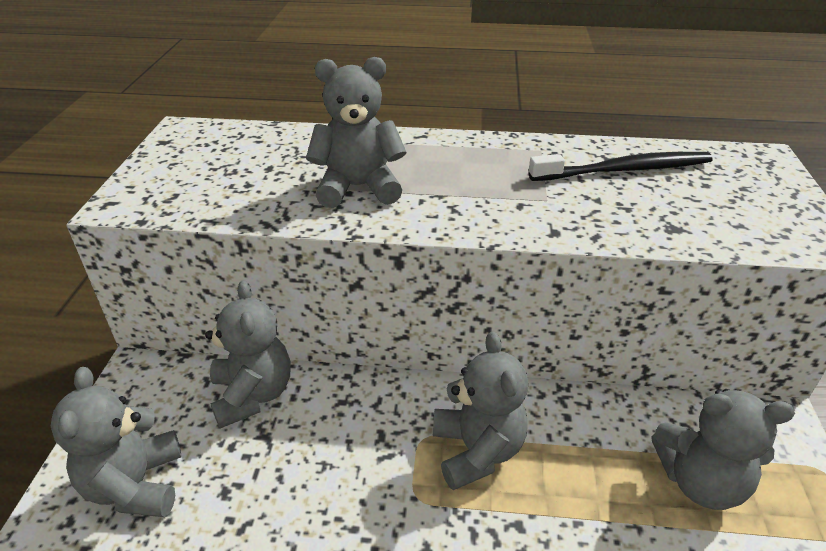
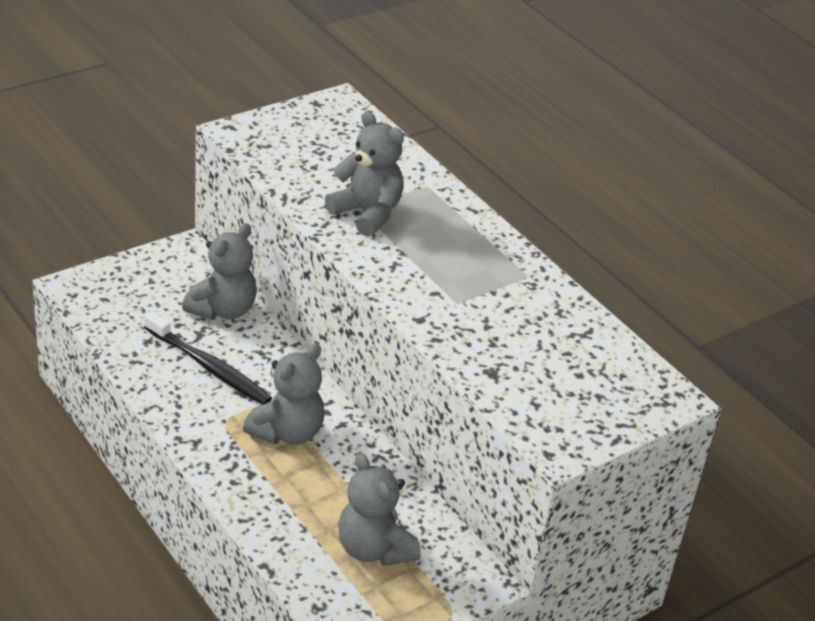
camera: 45 degrees right, 0 degrees up
(135, 485) = (116, 304): grey teddy bear -> none
(625, 170) = (549, 327): black toothbrush -> black toothbrush (209, 367)

